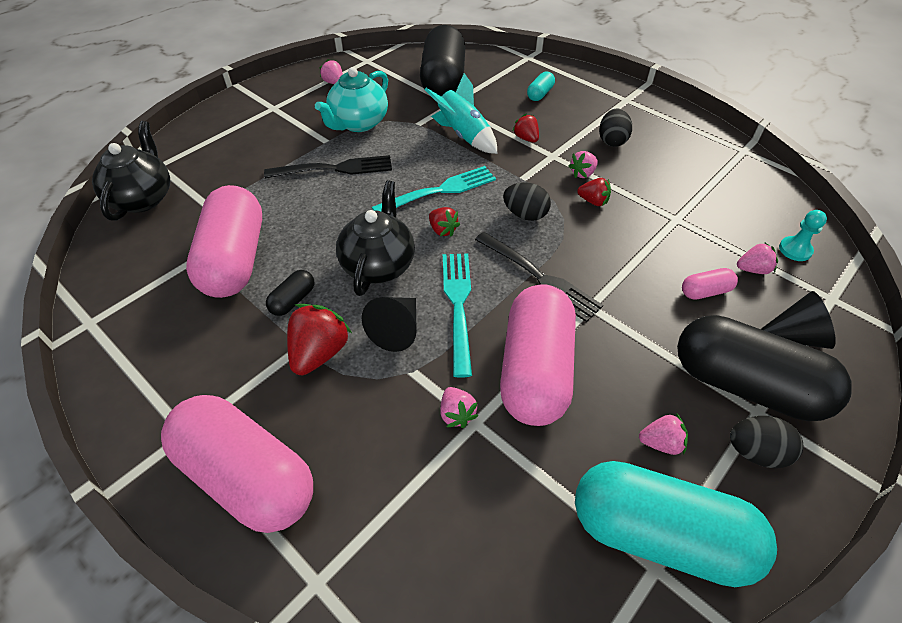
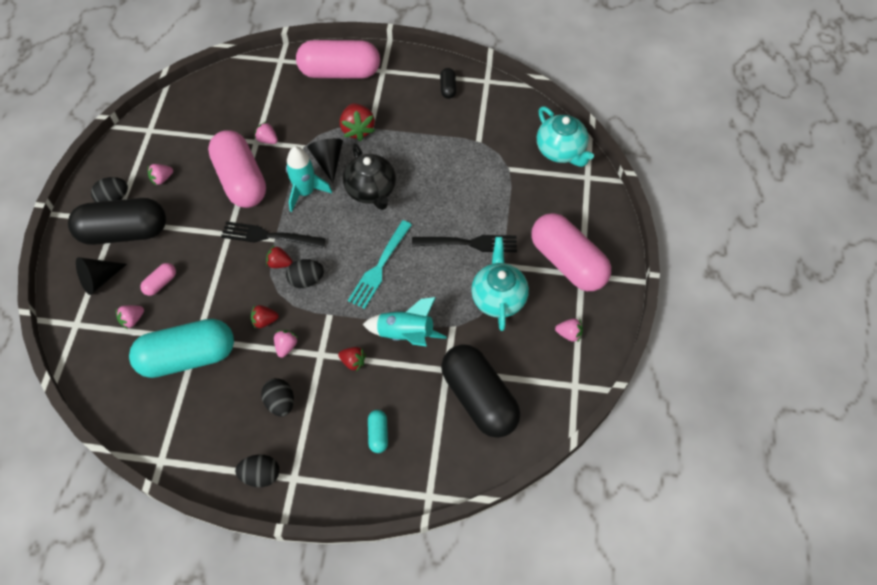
camera: 145 degrees right, 10 degrees up
(143, 198) = (561, 151): black teapot -> turquoise teapot
(235, 259) = (456, 148): pink capsule -> pink capsule (567, 262)
(293, 300) = (398, 145): black capsule -> black capsule (448, 88)
(335, 169) = (469, 243): black fork -> black fork turned 135 degrees counterclockwise
(442, 230) = (352, 236): red strawberry -> red strawberry (279, 263)
(458, 305) = (305, 192): turquoise fork -> turquoise rocket
(653, 110) = (261, 475): none -> black egg
(659, 534) = (151, 142): turquoise capsule -> turquoise capsule (188, 357)
(795, 250) = (104, 356): turquoise pawn -> none

